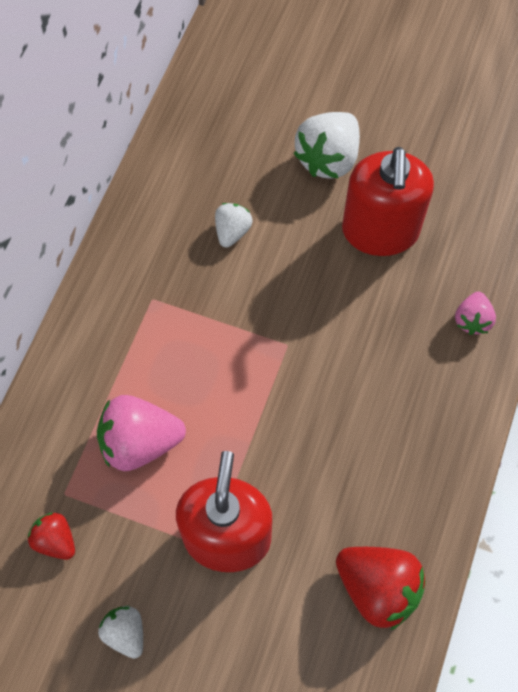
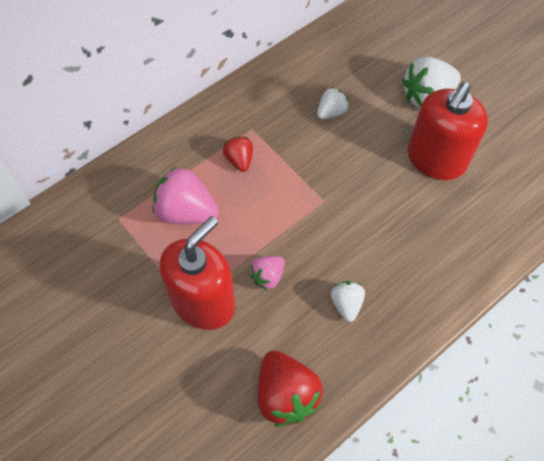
camera: 30 degrees right, 5 degrees down
(55, 540) = (94, 243): red strawberry -> red strawberry (239, 160)
(125, 633) = (98, 326): white strawberry -> white strawberry (346, 304)
(472, 320) = (469, 250): pink strawberry -> pink strawberry (267, 277)

